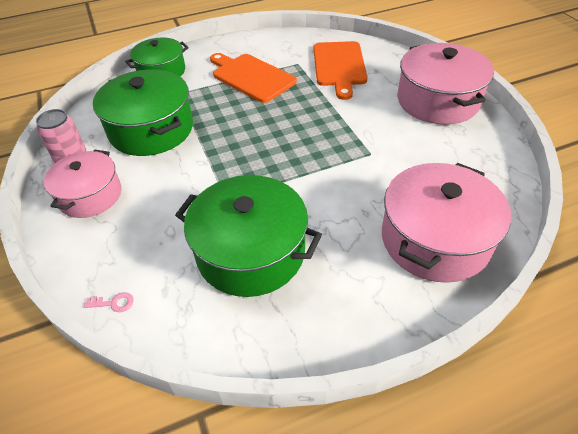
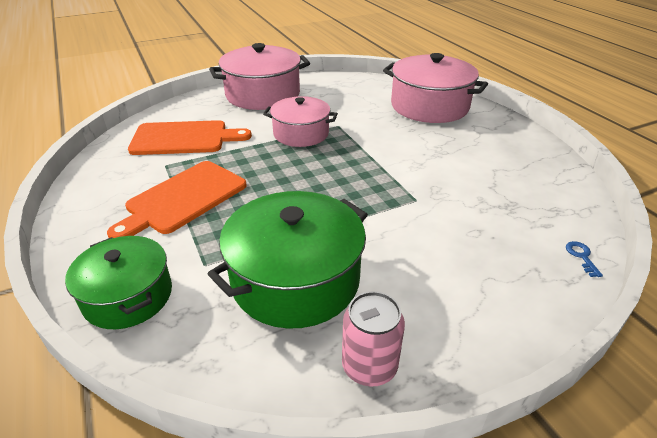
camera: 95 degrees left, 10 degrees down
(90, 195) = (444, 317): pink pot -> pink pot (301, 134)
(113, 303) = (581, 257): pink key -> blue key
(250, 252) = (478, 180): green pot -> none

